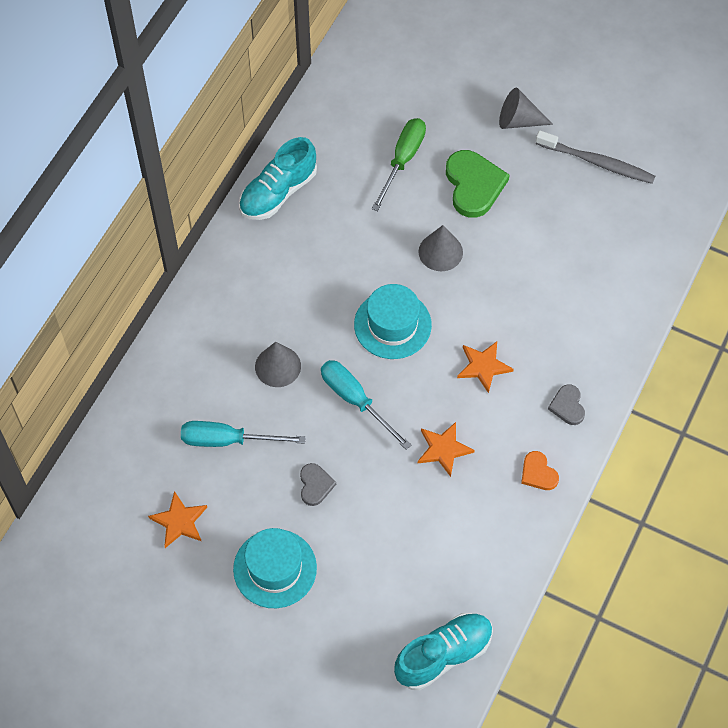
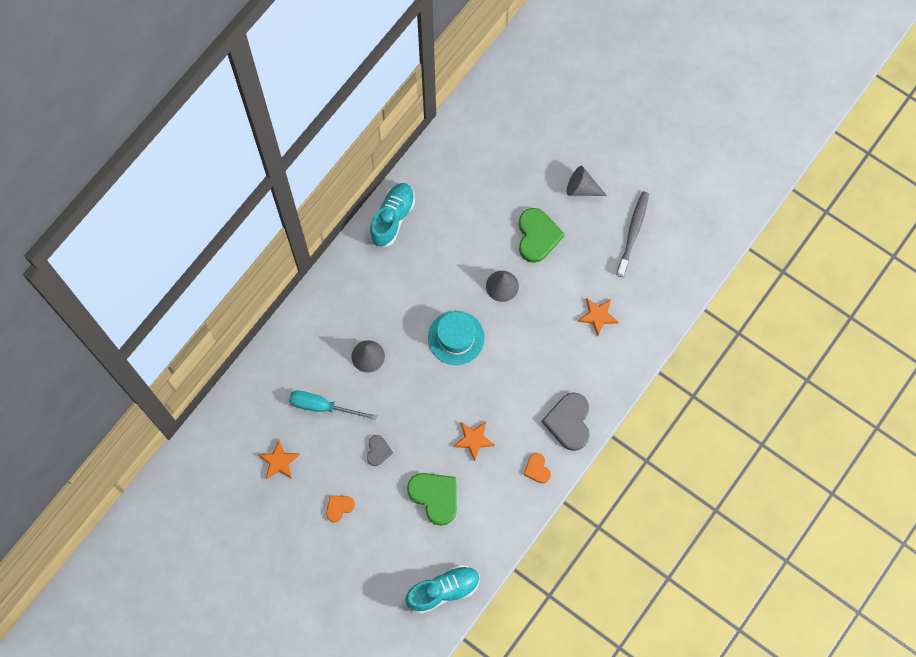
camera: 10 degrees right, 10 degrees up
(275, 568) = (339, 507): turquoise hat -> orange heart
(278, 192) = (392, 218): turquoise shoe -> turquoise shoe turned 150 degrees clockwise
(355, 400) = (418, 392): turquoise screwdriver -> none
(403, 160) = (489, 207): green screwdriver -> none
(406, 532) = (435, 497): none -> green heart
(483, 366) = (515, 381): orange star -> orange star (598, 316)
(567, 406) = (569, 422): grey heart -> grey heart, size x1.87
(597, 162) = (633, 233): grey toothbrush -> grey toothbrush turned 105 degrees counterclockwise

